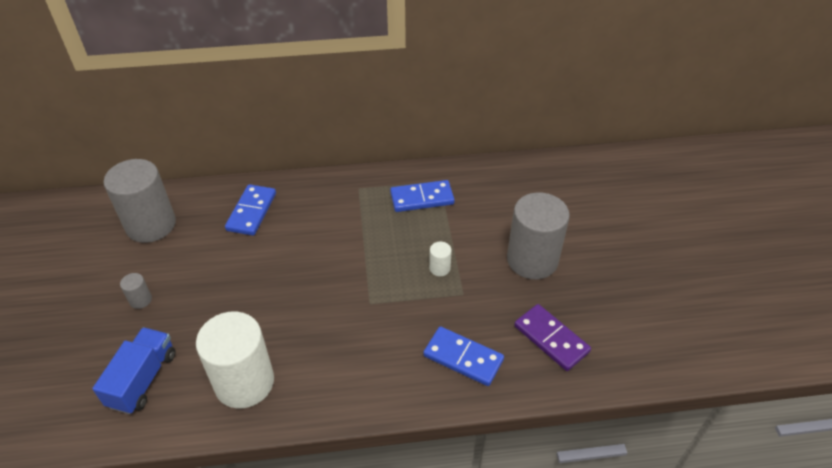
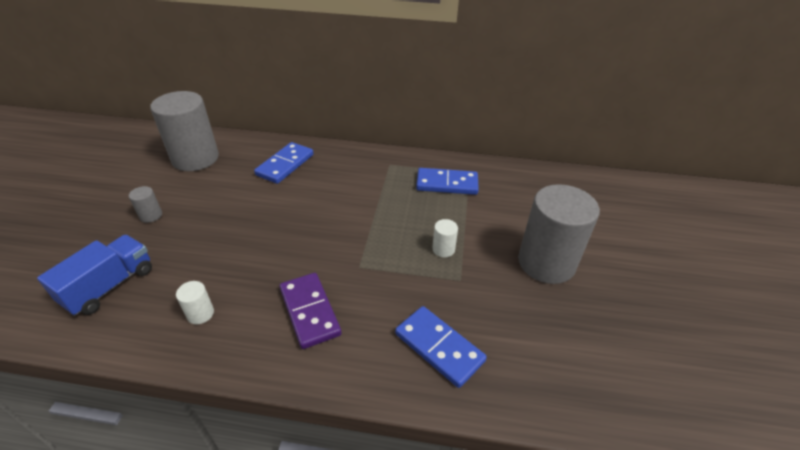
camera: 15 degrees right, 5 degrees down
(244, 382) = (200, 313): white cylinder -> white cylinder, size x0.41
(551, 339) = (549, 352): purple domino -> purple domino (310, 311)

